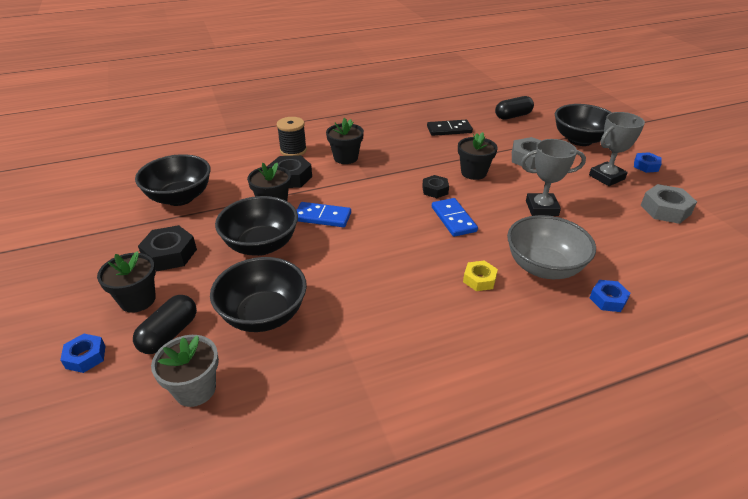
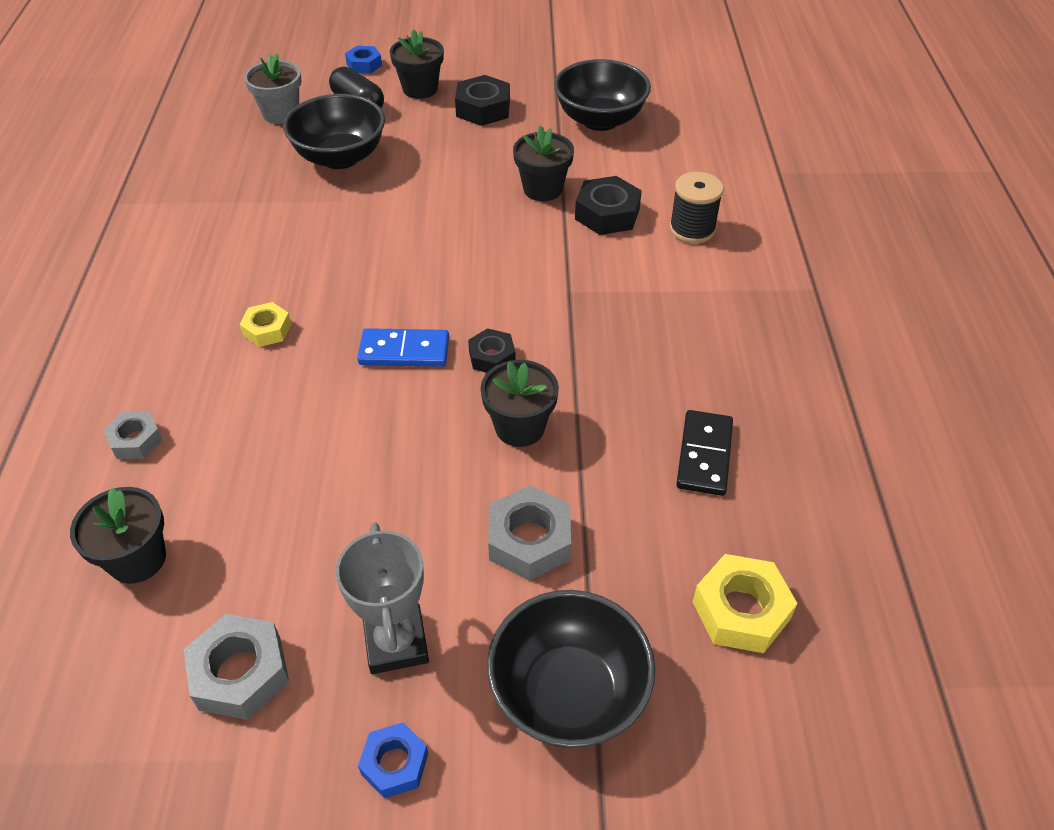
camera: 110 degrees right, 10 degrees up
(261, 245) = (458, 169): black bowl -> none
(322, 217) = (488, 226): blue domino -> none
(345, 158) = (644, 281): black flower pot -> black flower pot (137, 559)
(513, 116) = (741, 610): black capsule -> yellow nut
(541, 208) = (365, 473): grey trophy -> none
(544, 267) = (239, 404): grey bowl -> none
(608, 299) = (136, 440): blue nut -> grey nut

